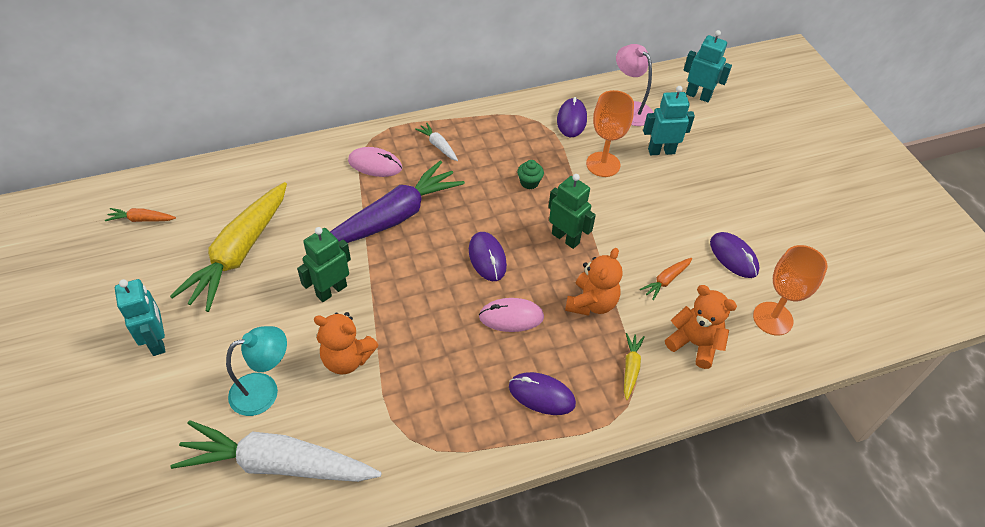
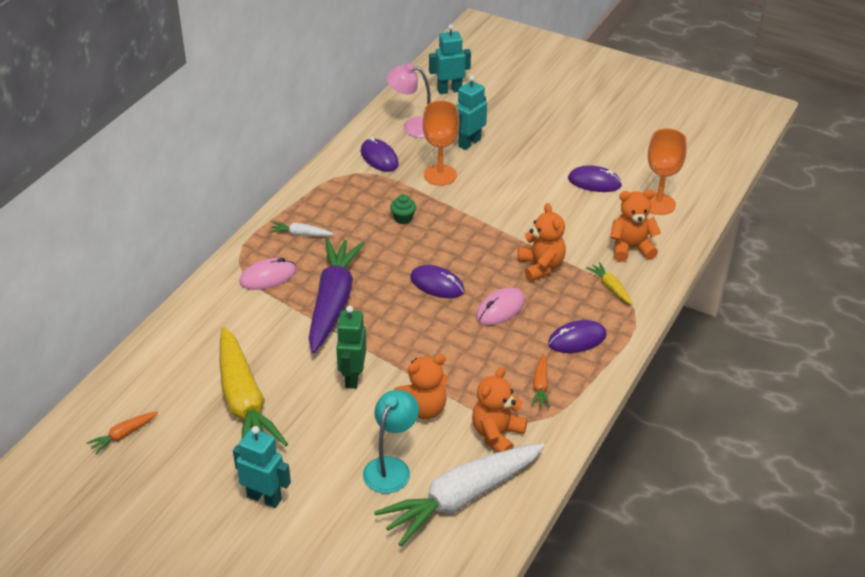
camera: 40 degrees left, 10 degrees down
(372, 430) = (497, 435): none -> orange teddy bear
(565, 238) = (474, 238): green robot -> none
(666, 280) = (570, 223): orange carrot -> orange carrot (540, 385)

